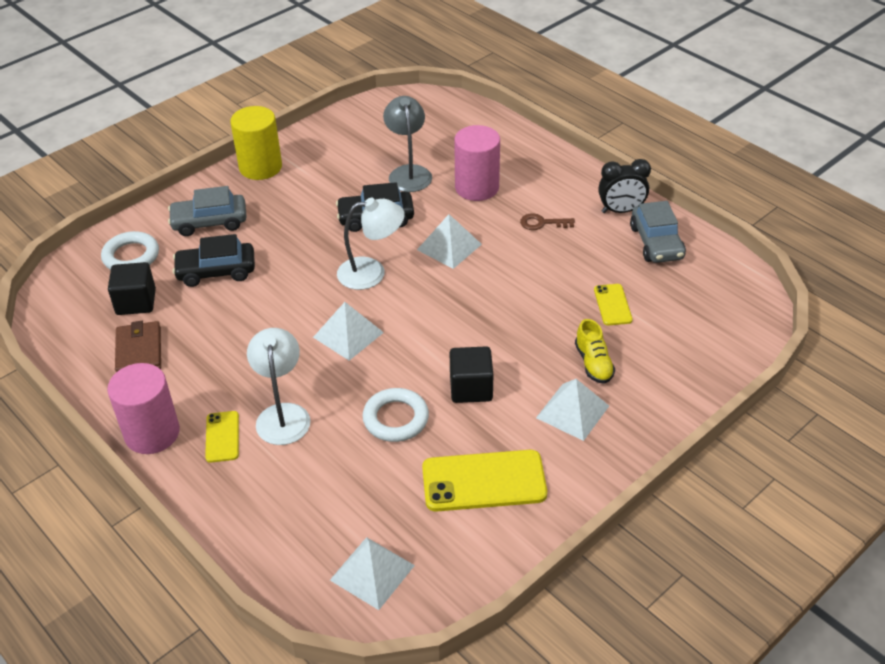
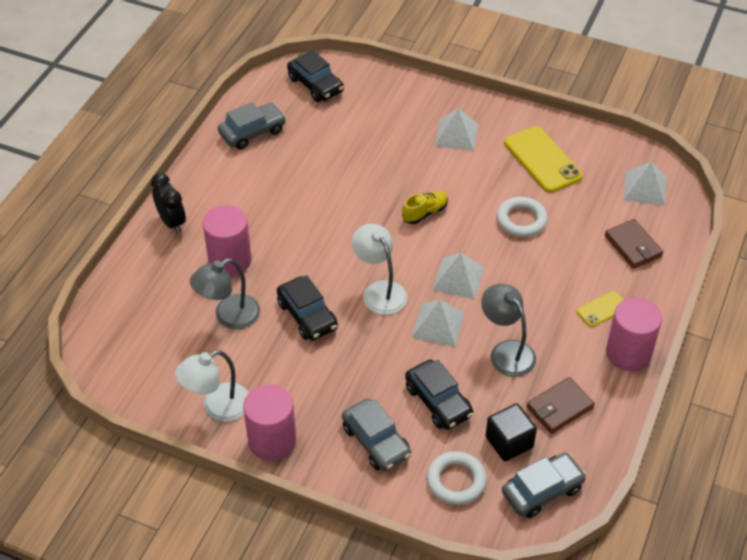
camera: 115 degrees left, 5 degrees up
(72, 305) = (542, 490): none -> grey car
(231, 337) = (506, 351): none -> grey lamp
(260, 167) = (272, 441): yellow cylinder -> pink cylinder
(282, 414) = (559, 283): white lamp -> white lamp (217, 407)
(287, 510) = (633, 246): none -> brown wallet
(449, 246) = (320, 252): white pyramid -> white pyramid (438, 325)
(471, 388) = (468, 190): black cube -> none
(542, 223) = (260, 203): brown key -> none
(593, 363) = (405, 135): yellow shoe -> yellow shoe (425, 213)
(612, 305) = (338, 140): yellow phone -> none
(621, 211) = (220, 161): black clock -> black clock (172, 222)
(721, 312) = (315, 85): none -> black car

